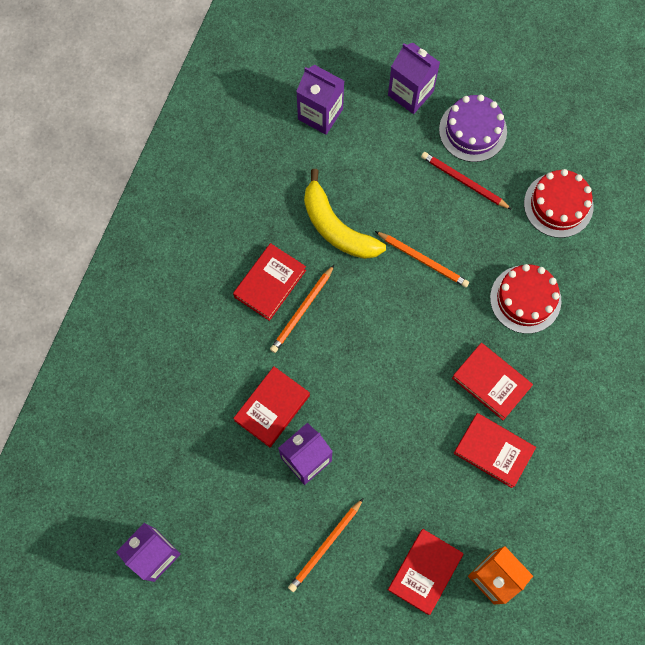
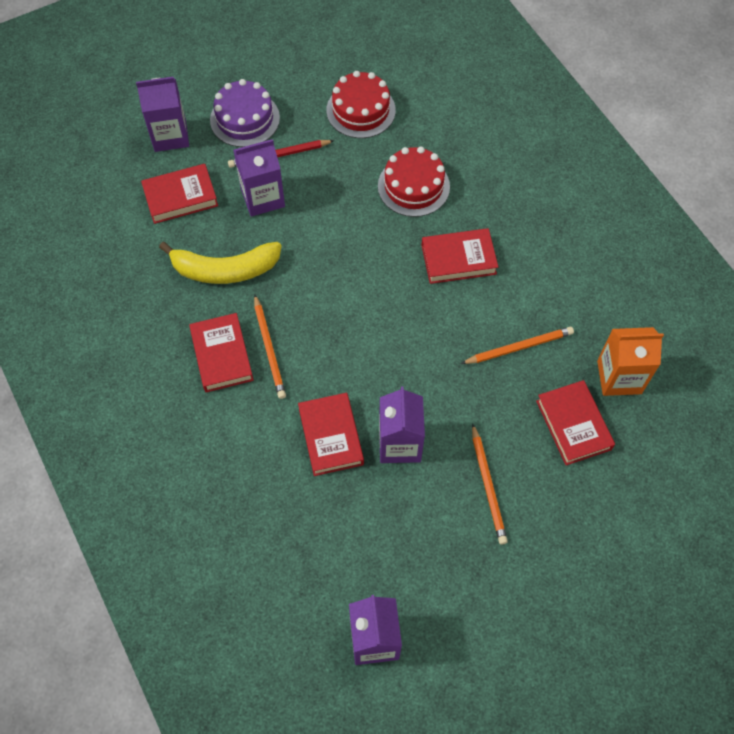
camera: 50 degrees left, 10 degrees down
(320, 114) = (118, 209): purple carton -> purple carton (263, 198)
(423, 260) = (314, 230): orange pencil -> orange pencil (519, 347)
(493, 451) = (515, 299): red book -> red book (180, 197)

